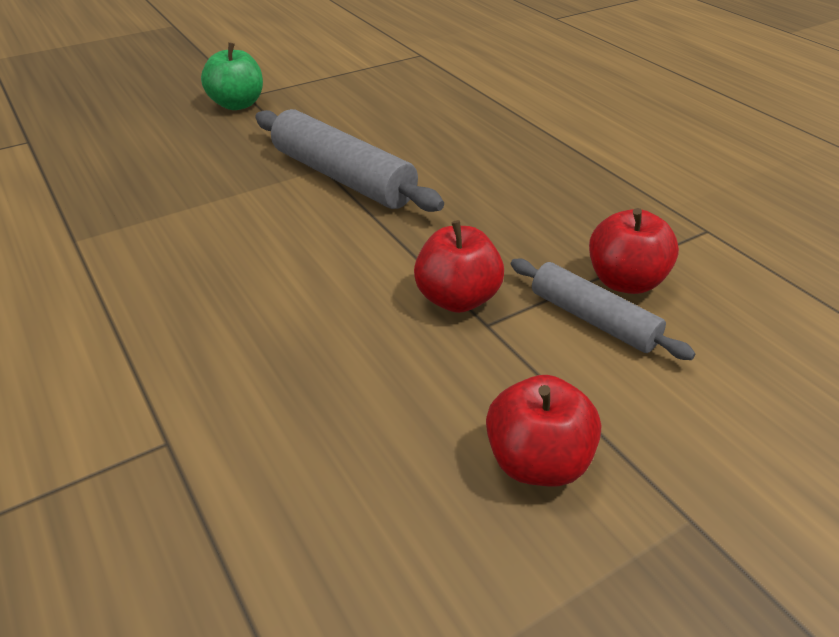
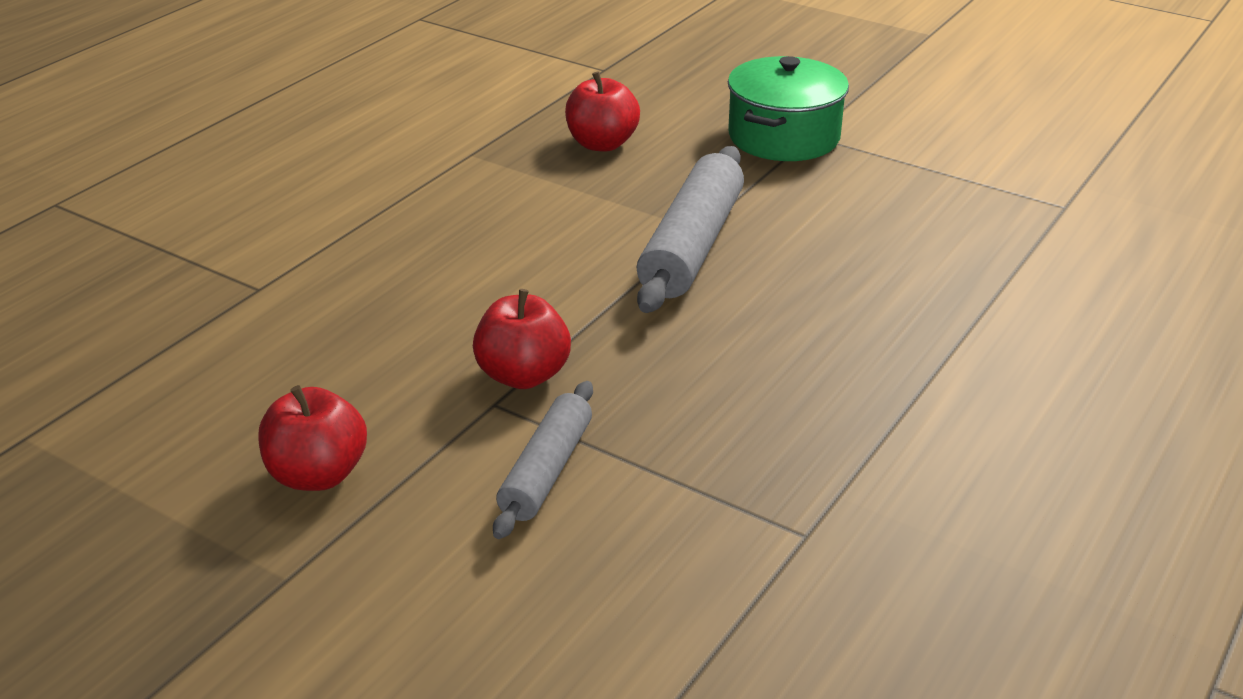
camera: 65 degrees right, 5 degrees down
(237, 104) = (784, 137): green apple -> green pot
(625, 281) = (635, 482): red apple -> red apple (602, 144)

